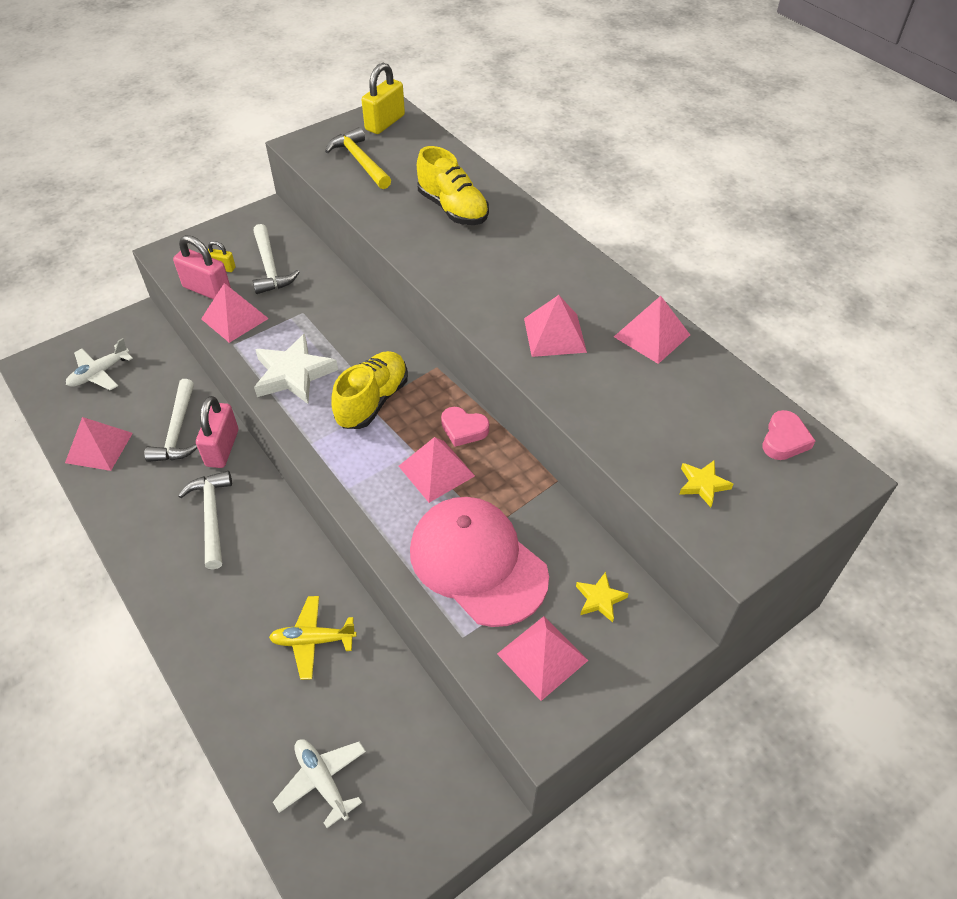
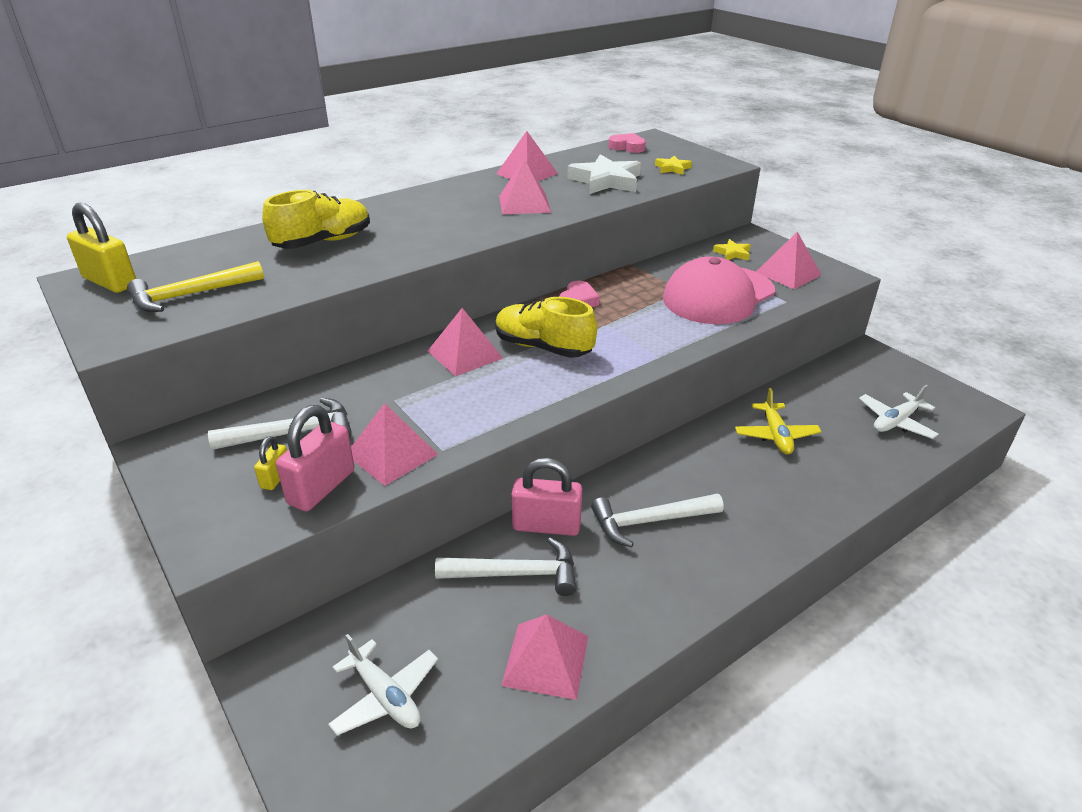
camera: 90 degrees left, 15 degrees down
(293, 374) = (500, 399): white star -> white star (606, 181)
(436, 471) = (628, 313): pink pyramid -> pink pyramid (465, 354)

